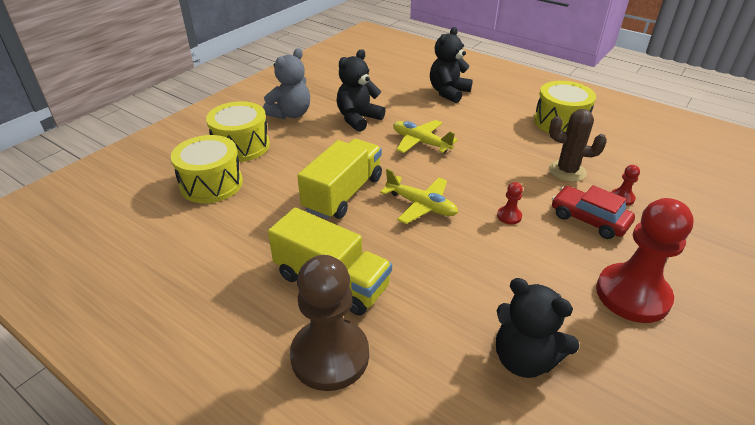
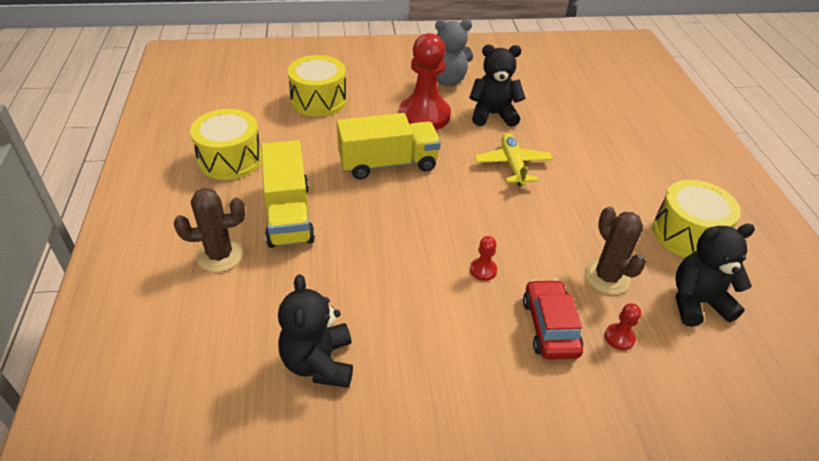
camera: 45 degrees right, 5 degrees up
(241, 146) = (376, 85): yellow drum -> yellow drum (230, 159)
(330, 356) = (220, 255): brown pawn -> brown cactus
(421, 205) = (428, 211): yellow plane -> none
(448, 92) = (615, 139): black teddy bear -> black teddy bear (697, 302)
(632, 295) = (475, 405): red pawn -> red pawn (424, 115)

